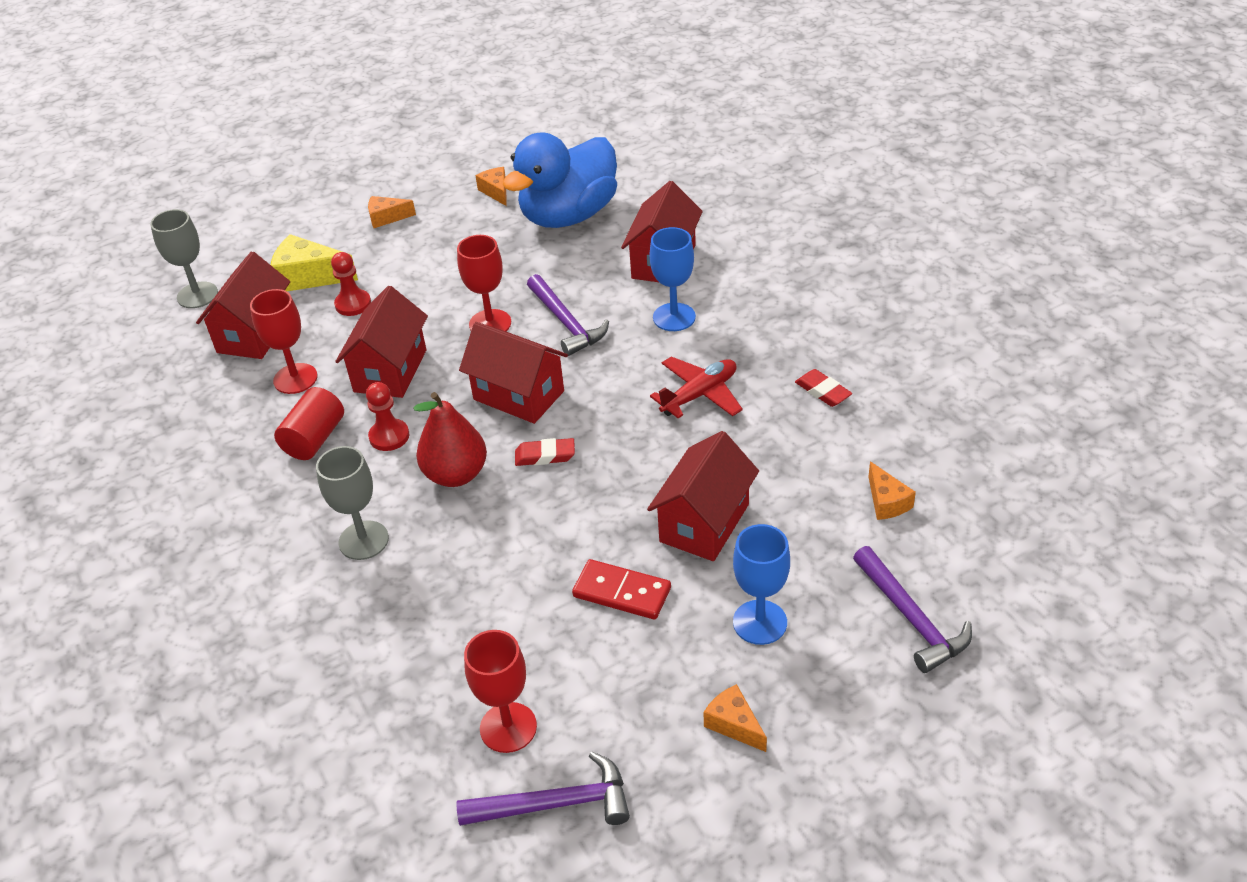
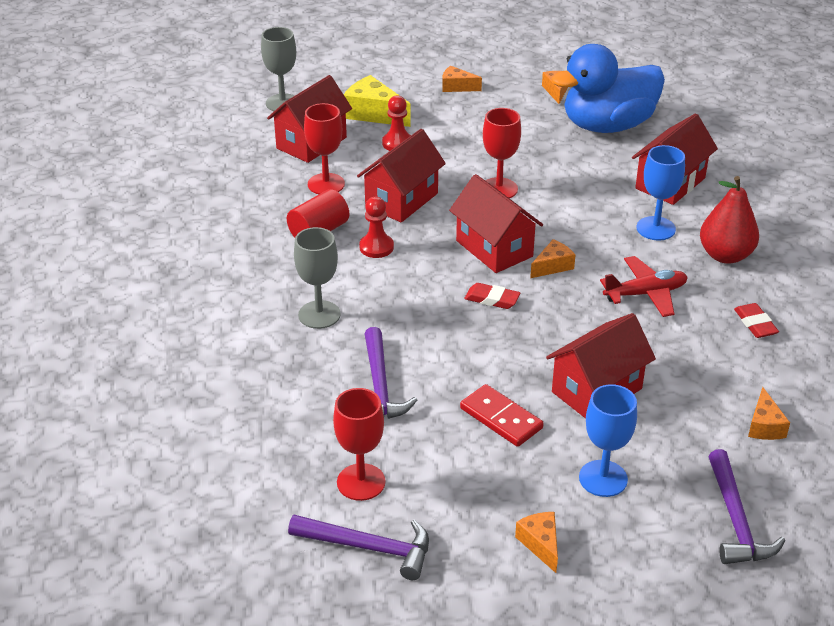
camera: 20 degrees right, 5 degrees down
(456, 474) = (414, 291): red pear -> red pear (725, 255)
(566, 323) = (562, 206): purple hammer -> purple hammer (380, 386)
(590, 395) = (553, 266): none -> orange cheese

